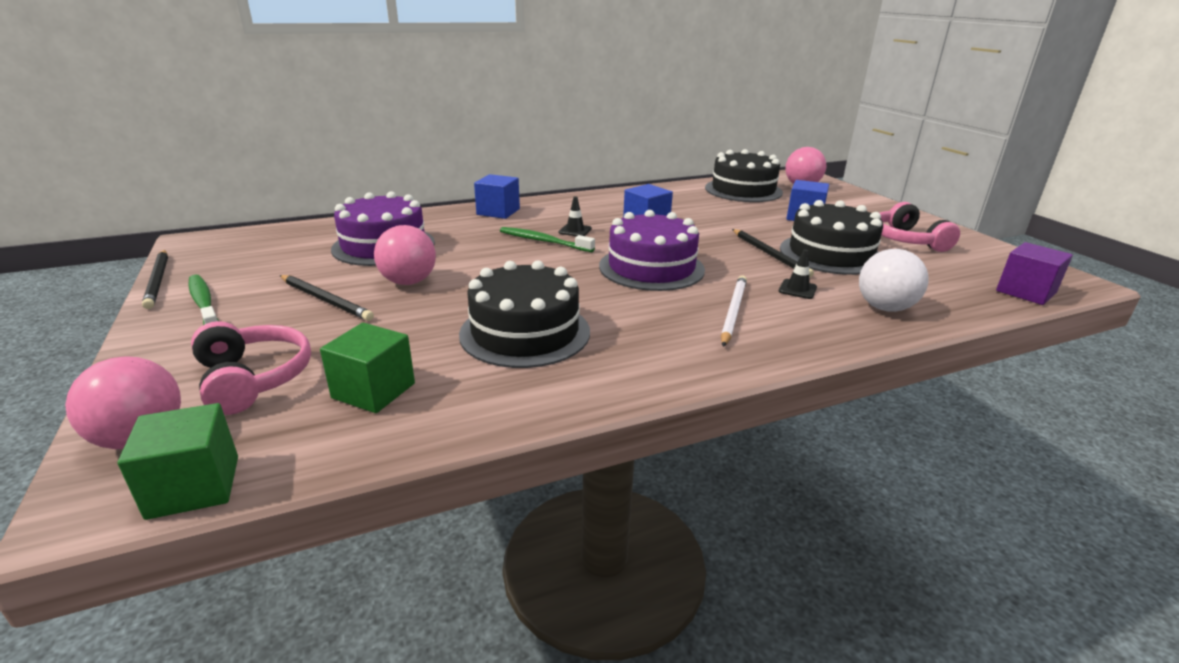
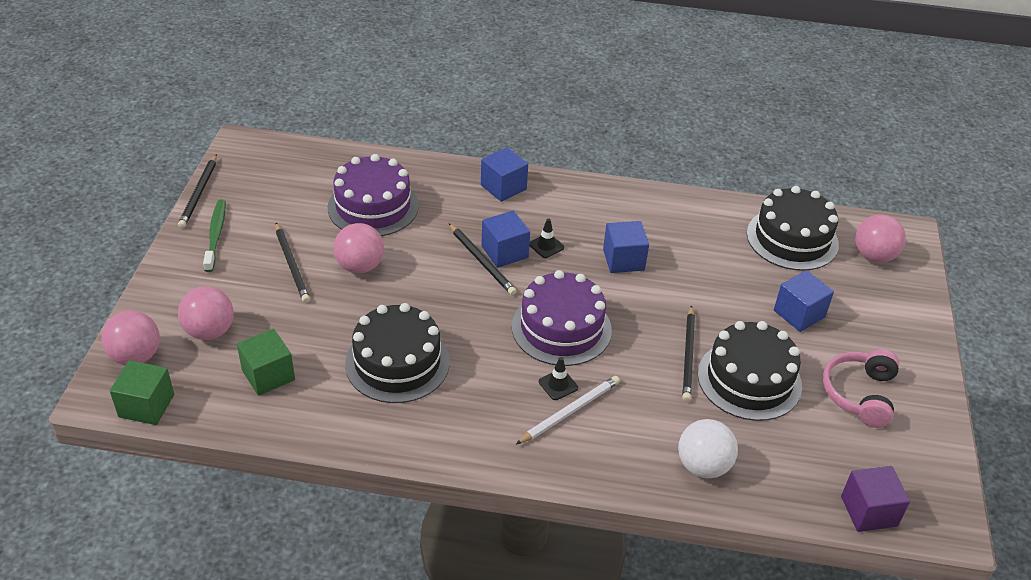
camera: 30 degrees right, 15 degrees up
(253, 379) = (210, 331): pink headphones -> pink ball
(530, 250) = (482, 261): none -> black pencil
(543, 241) = (504, 252): green toothbrush -> blue cube
(797, 289) = (656, 411): black traffic cone -> black traffic cone (558, 385)

